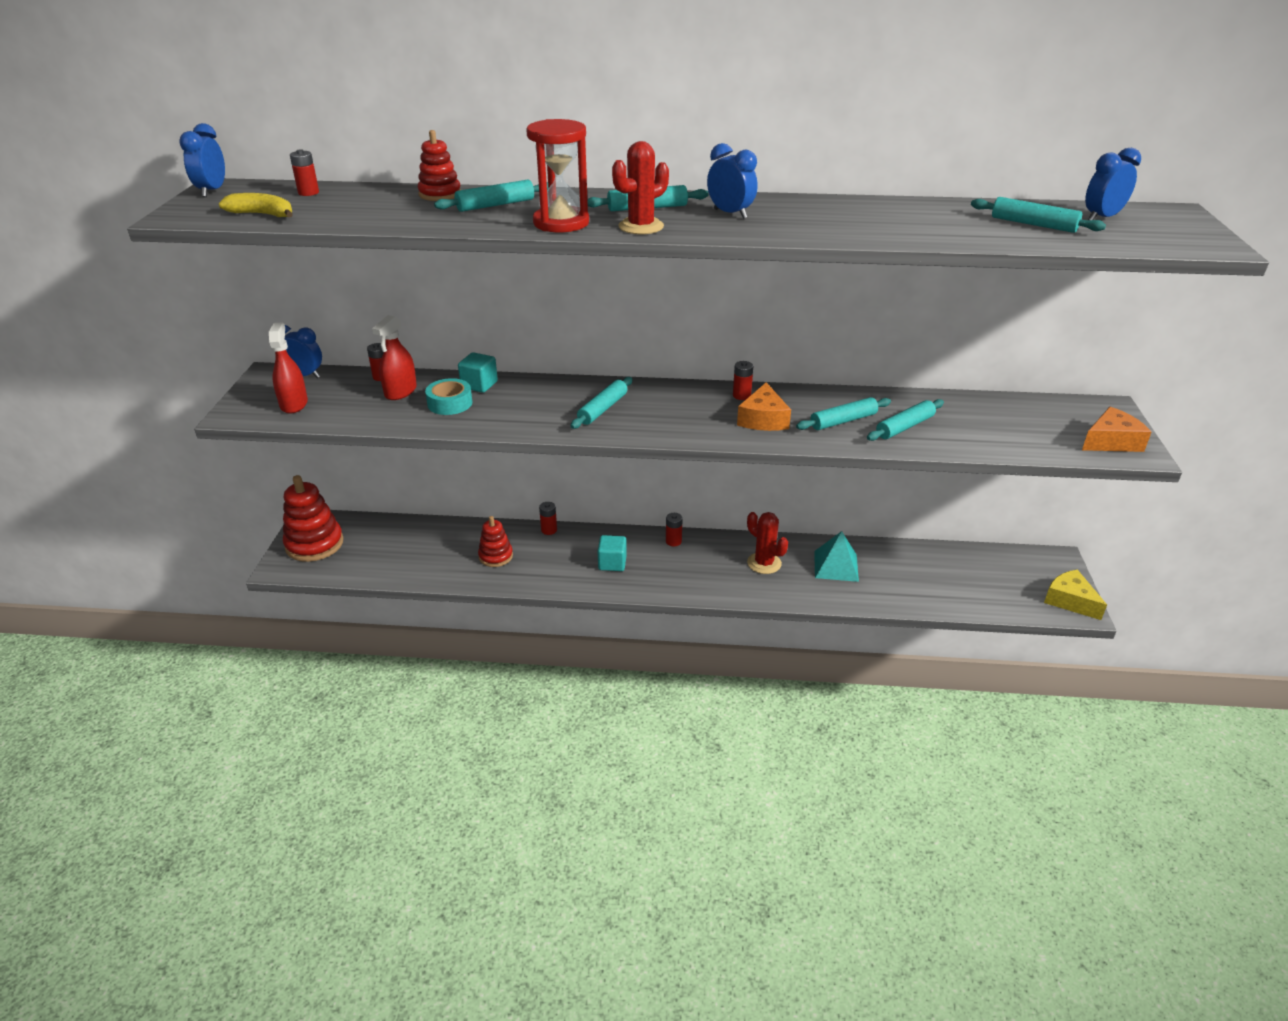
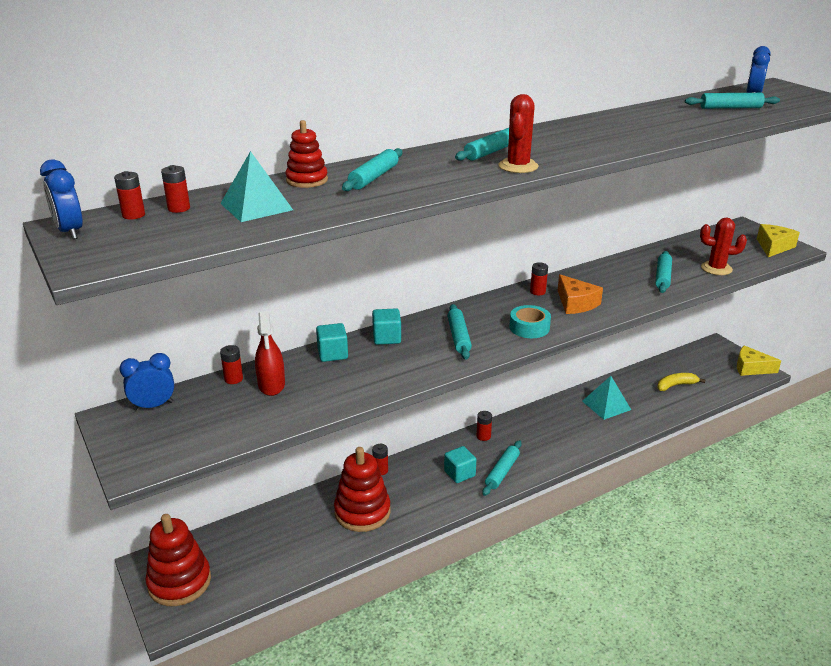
camera: 35 degrees left, 5 degrees down
(263, 214) = (179, 239): yellow banana -> yellow banana (676, 385)
(271, 190) = (133, 215): none -> red battery
(294, 404) = (183, 435): red spray bottle -> none
(360, 205) = (256, 206): none -> turquoise pyramid
(450, 403) = (331, 378): turquoise tape -> turquoise tape (529, 327)
(495, 556) = (362, 512): red stacking toy -> red stacking toy, size x1.68
(541, 387) = (387, 338): none -> turquoise cube
(561, 223) = (456, 178): red hourglass -> none
(730, 214) = (554, 142): blue clock -> none
(764, 563) = (561, 424): red cactus -> red cactus (716, 268)
(843, 421) = (624, 286): turquoise rolling pin -> turquoise rolling pin (502, 472)
(1111, 441) = (773, 247): orange cheese -> yellow cheese

